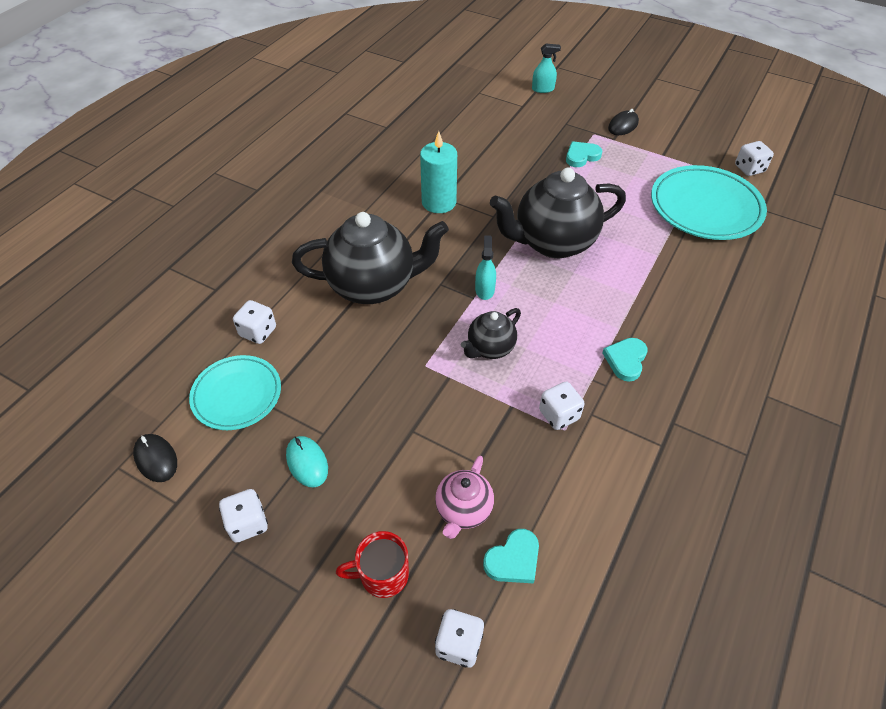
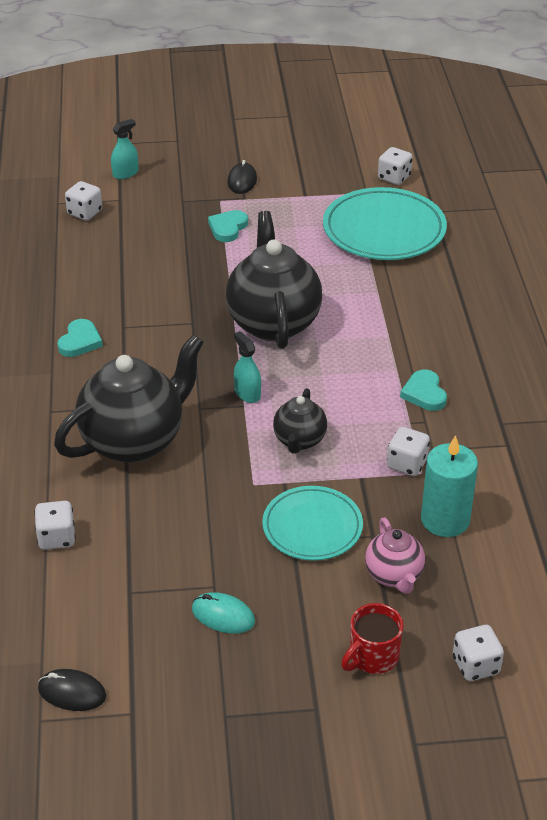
camera: 35 degrees left, 10 degrees down
(237, 395) = (95, 600): turquoise plate -> turquoise plate (312, 527)
(248, 523) = (218, 689): white dice -> white dice (85, 213)
(439, 202) = (123, 333): turquoise candle -> turquoise candle (445, 520)
(513, 559) = (465, 587): turquoise heart -> turquoise heart (80, 341)
(553, 243) = (273, 322): black teapot -> black teapot turned 135 degrees clockwise

